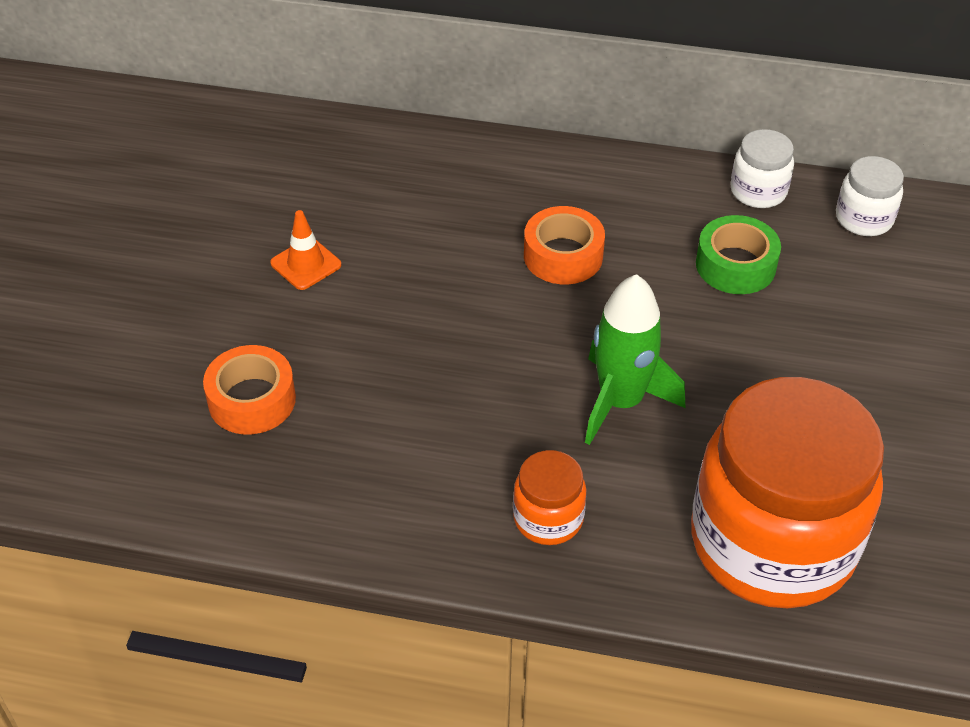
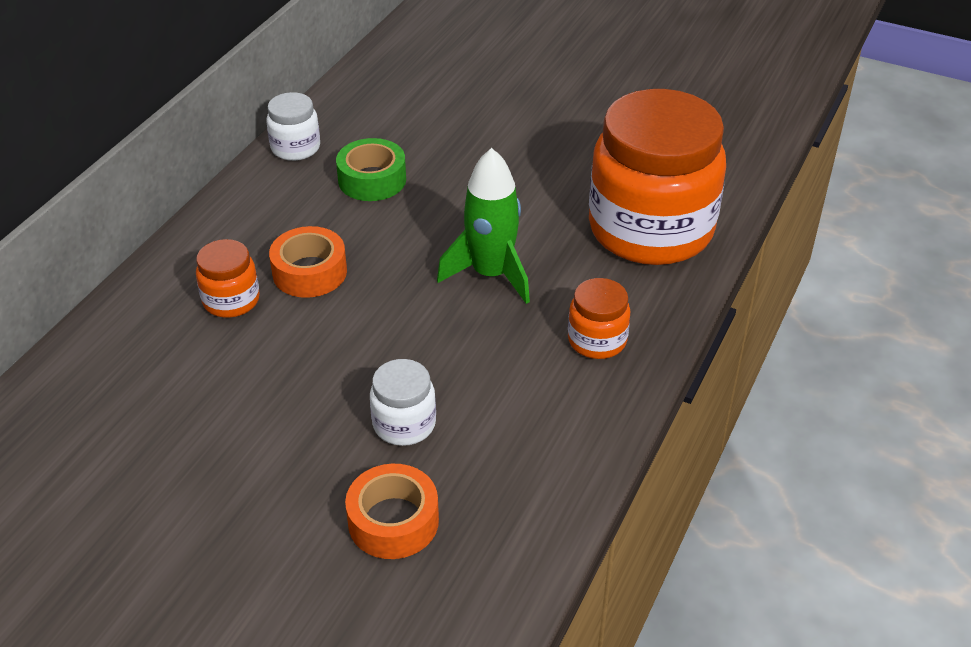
camera: 75 degrees left, 5 degrees down
(306, 264) = (224, 453): orange traffic cone -> none
(500, 212) = (231, 300): none -> orange jar
(864, 219) = (356, 106): white jar -> white jar (404, 424)

